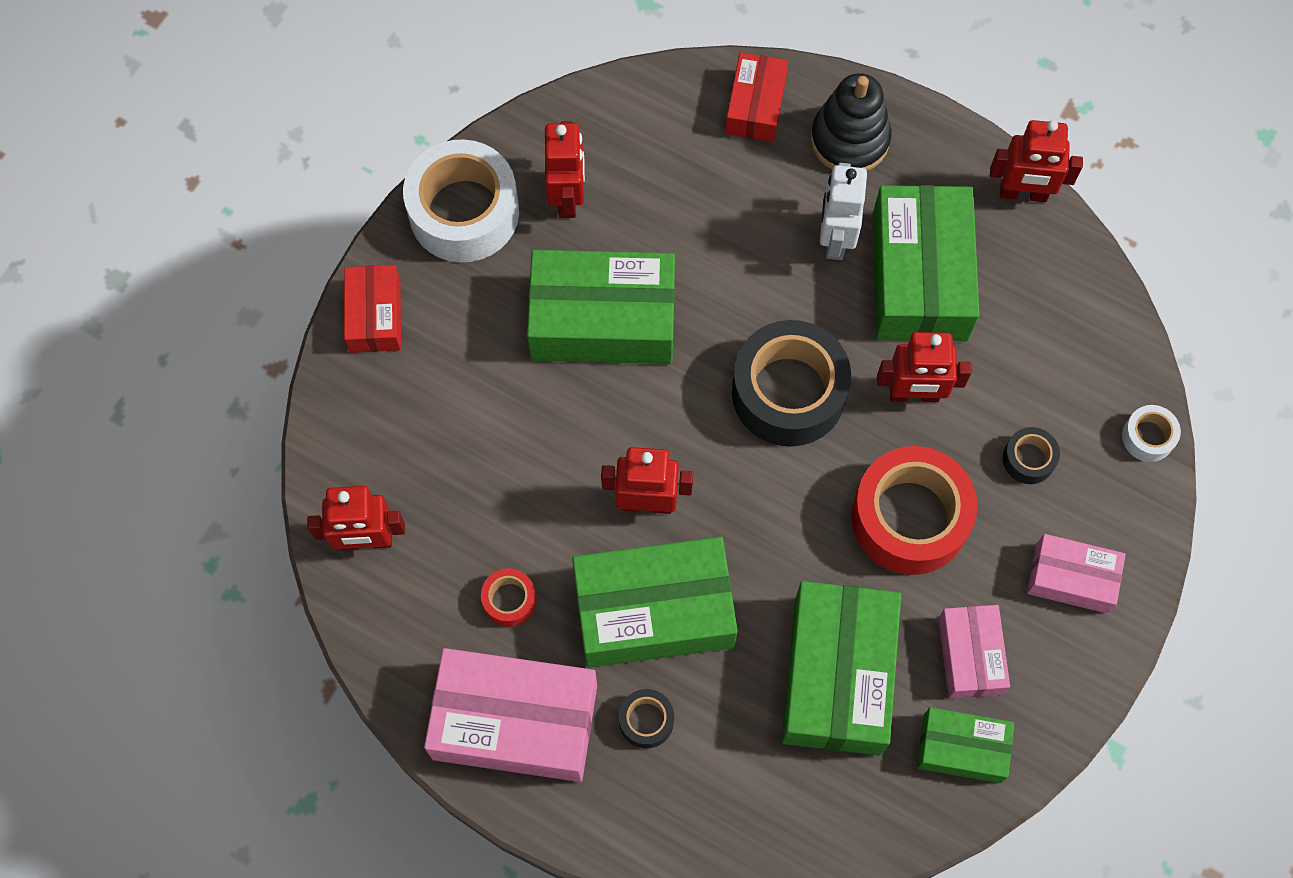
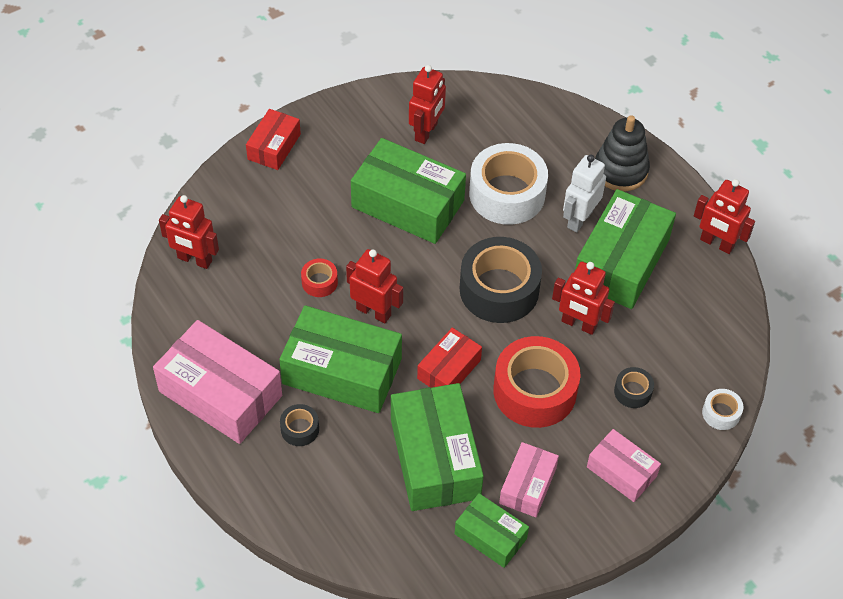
camera: 25 degrees right, 15 degrees down
(464, 212) = (360, 115): white tape -> white tape (507, 194)
(509, 600) = (258, 327): red tape -> red tape (319, 282)
(755, 105) = (572, 129): red box -> red box (449, 369)
(837, 675) = (435, 458): green box -> green box turned 45 degrees counterclockwise

